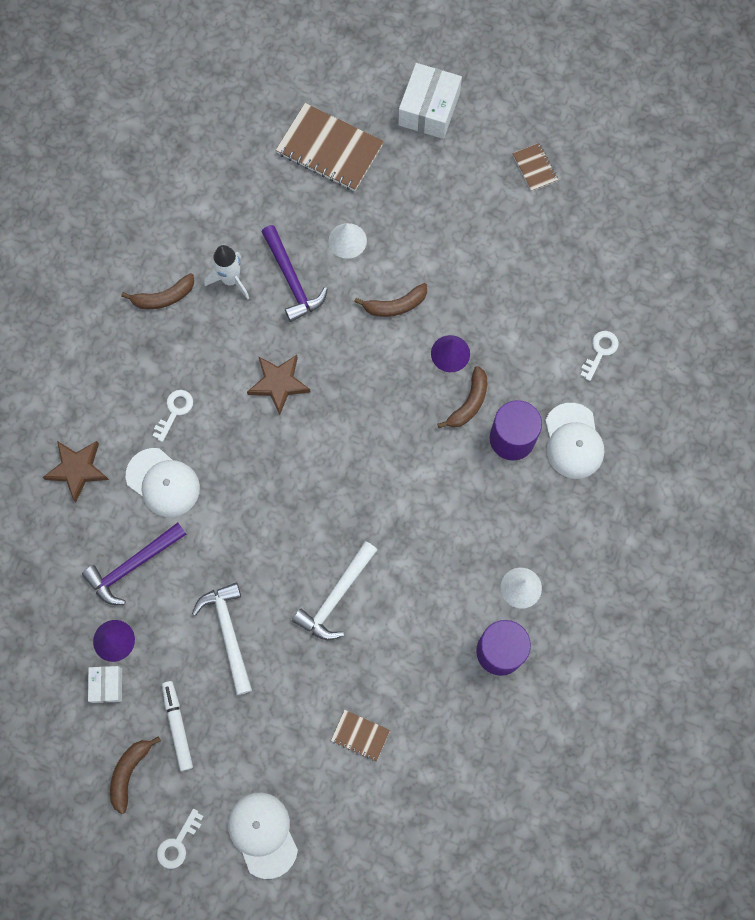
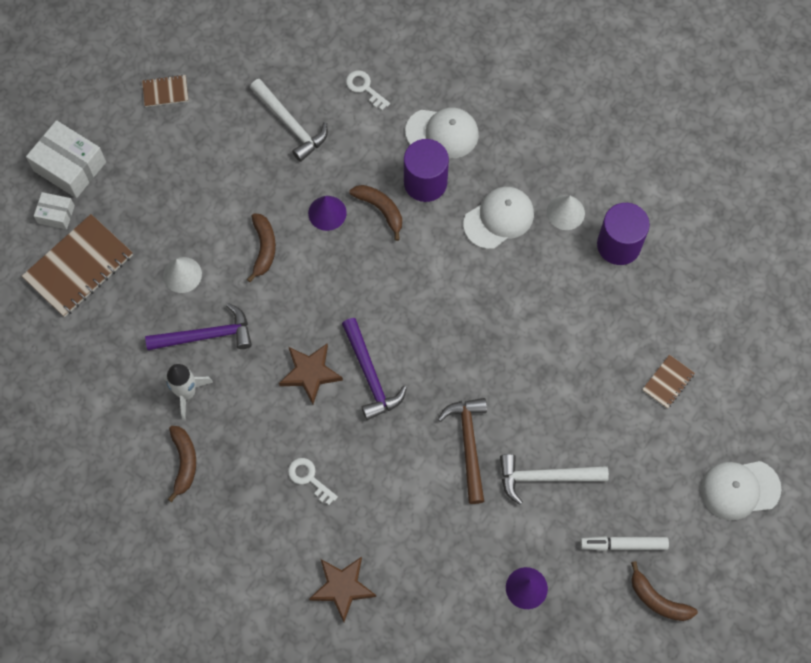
camera: 75 degrees left, 5 degrees down
(107, 685) = (569, 603): white box -> white box (56, 214)
(132, 565) = (456, 554): purple hammer -> purple hammer (370, 375)
(163, 482) = (379, 506): white cap -> white cap (499, 218)
(178, 843) = (733, 568): white key -> none
(244, 551) = (469, 444): none -> brown hammer
(336, 597) = (534, 372): white hammer -> white hammer (290, 125)

